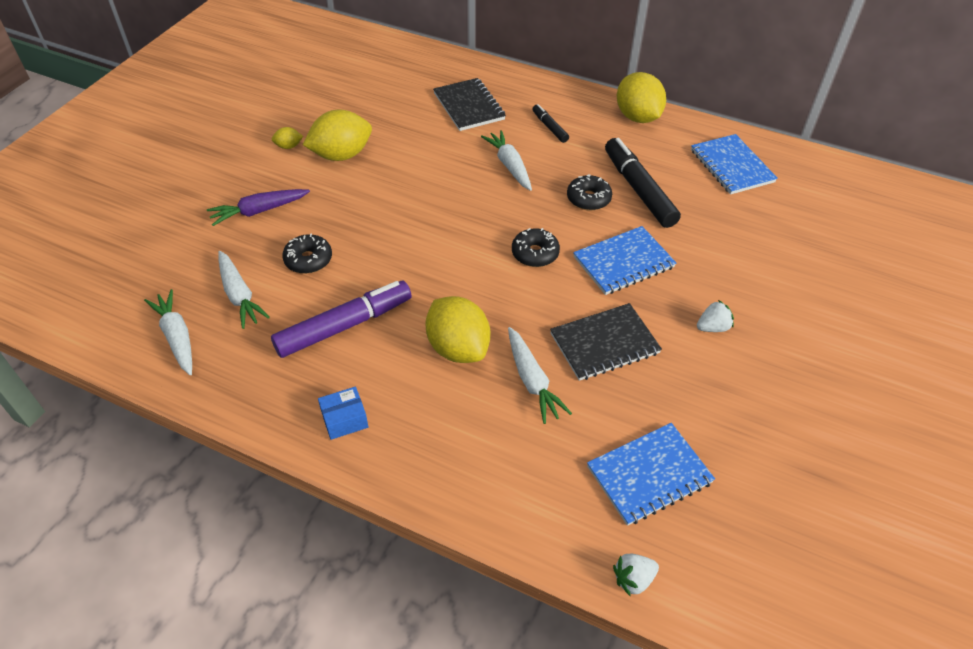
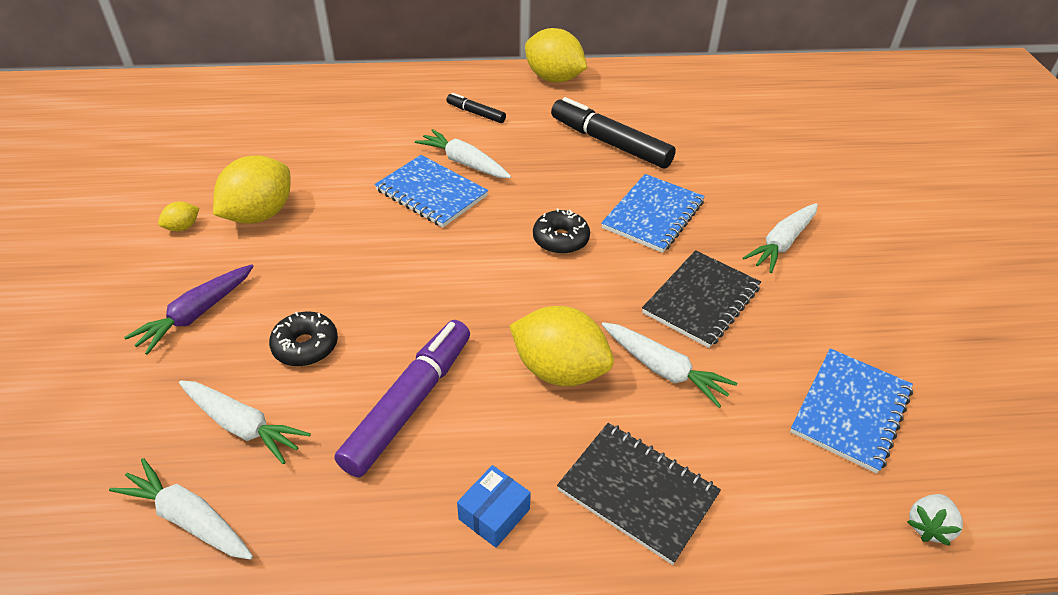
camera: 30 degrees left, 5 degrees down
(469, 106) = (373, 119): black notebook -> black notebook (637, 492)
(588, 199) = (570, 167): black donut -> none
(712, 327) = (782, 243): white strawberry -> white carrot
(731, 166) = (674, 95): blue notebook -> blue notebook (431, 193)

